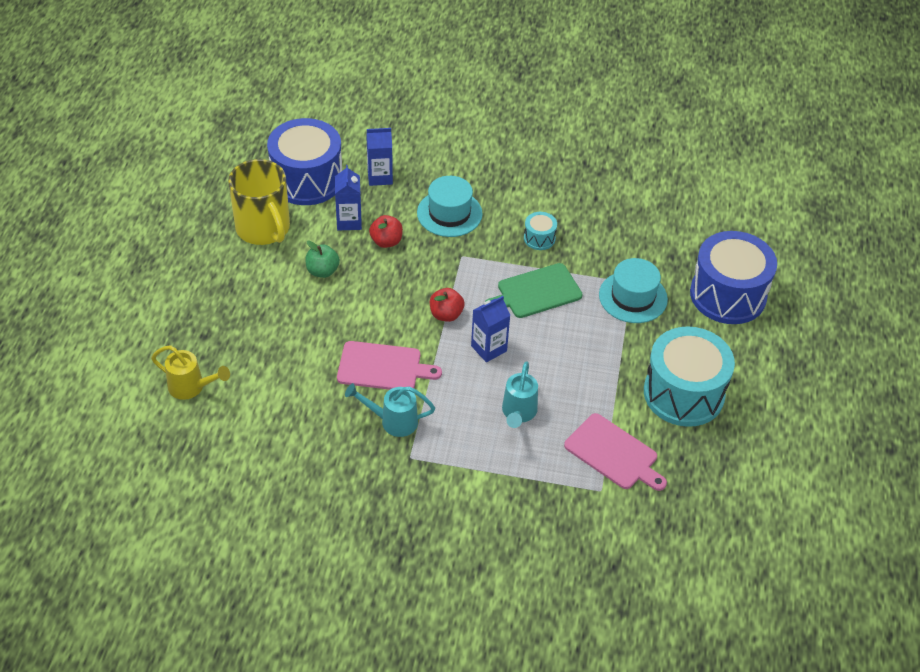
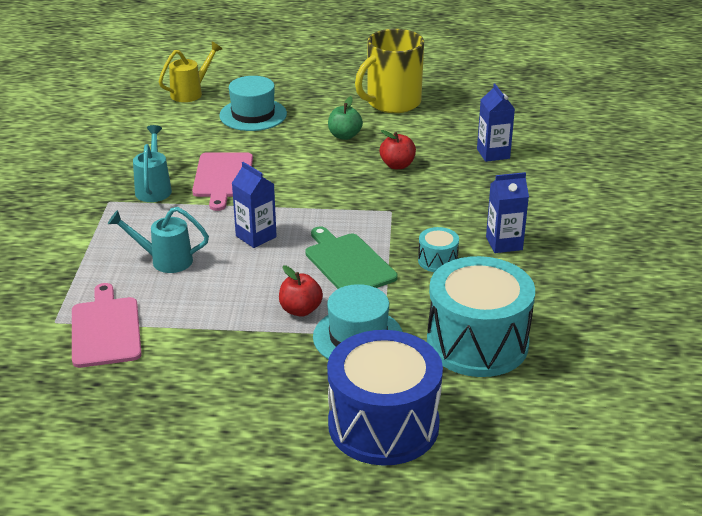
camera: 85 degrees right, 15 degrees down
(191, 387) = (191, 92): yellow watering can -> yellow watering can turned 150 degrees counterclockwise
(307, 180) = (469, 116): blue drum -> none
(349, 221) = (419, 143): blue carton -> blue carton (504, 243)
(446, 314) = (300, 207): red apple -> red apple (300, 310)
(449, 213) = (455, 198): turquoise hat -> turquoise hat (253, 115)
(613, 454) = (106, 329): pink cutting board -> pink cutting board turned 135 degrees clockwise
(683, 393) = (199, 384): turquoise drum -> turquoise drum (477, 343)

